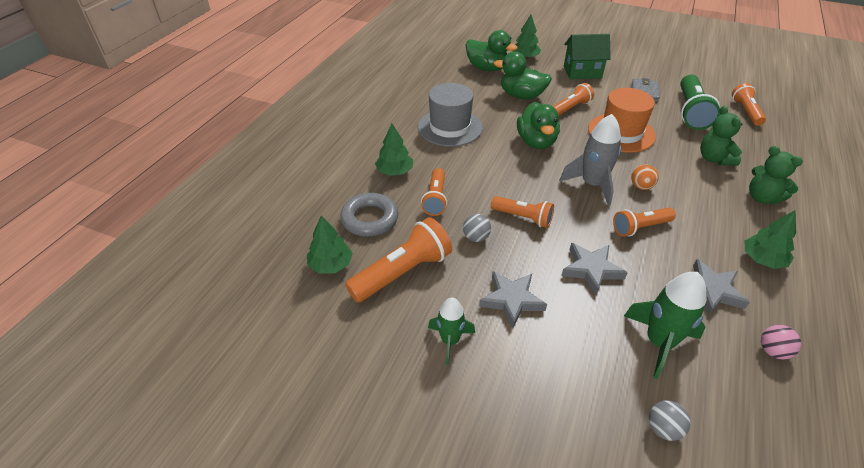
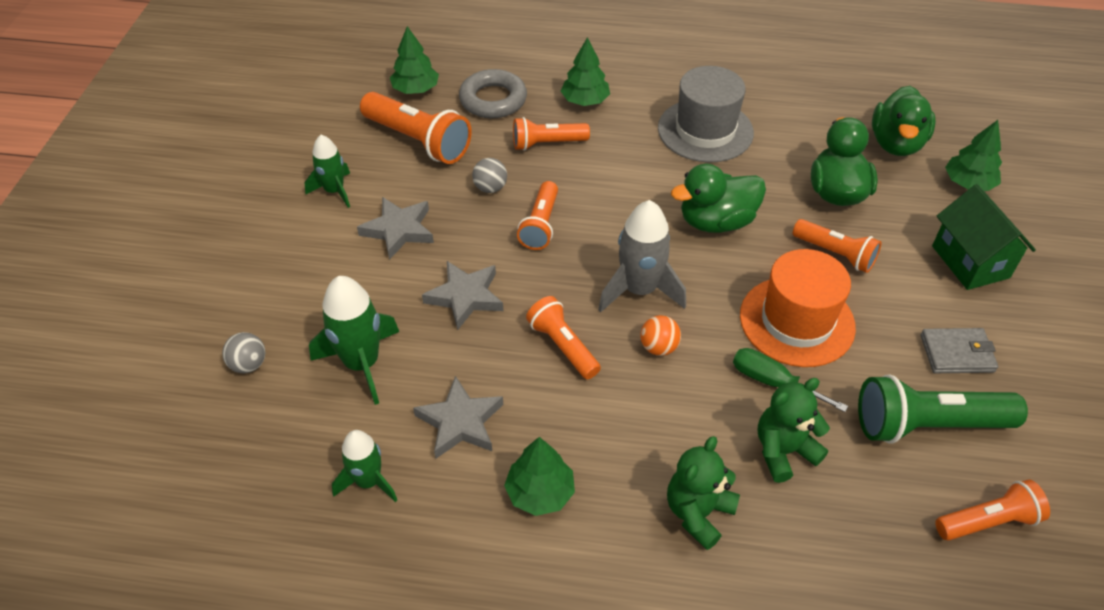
camera: 75 degrees right, 5 degrees up
(666, 151) = (773, 382): none -> green screwdriver
(773, 351) = (368, 481): pink ball -> green rocket

